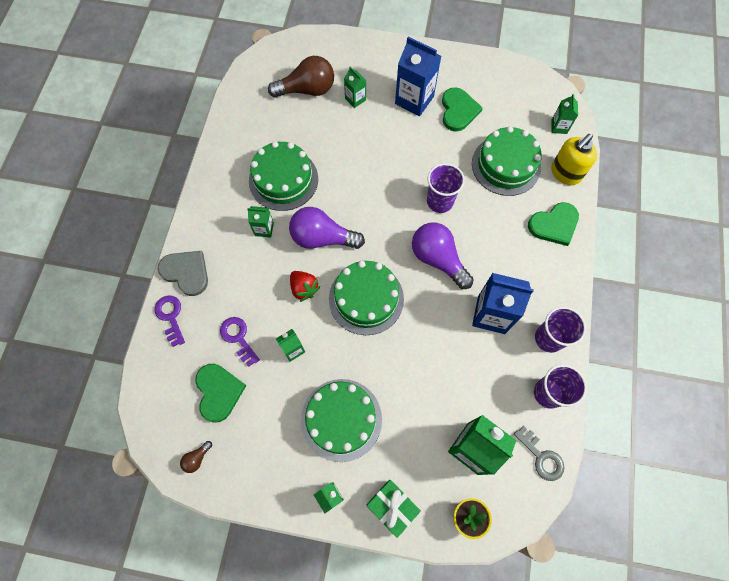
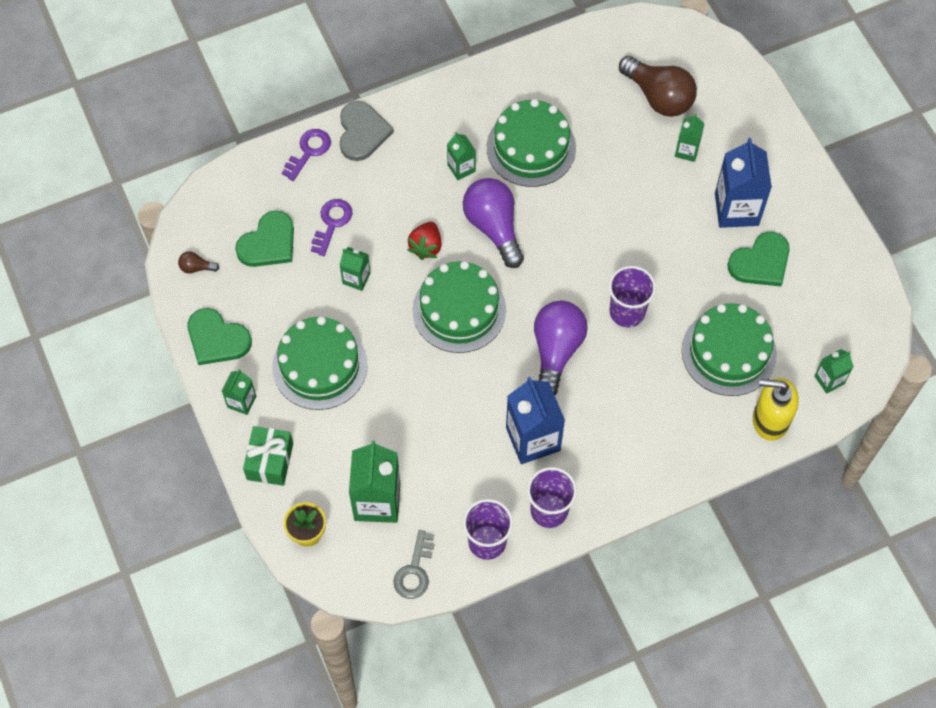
camera: 55 degrees right, 5 degrees down
(554, 225) = (691, 444): green heart -> green heart (217, 339)

